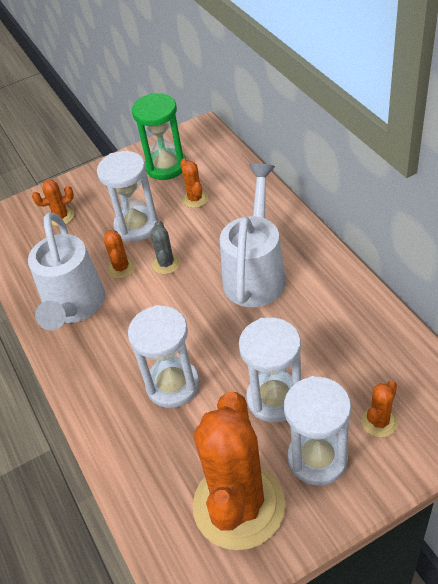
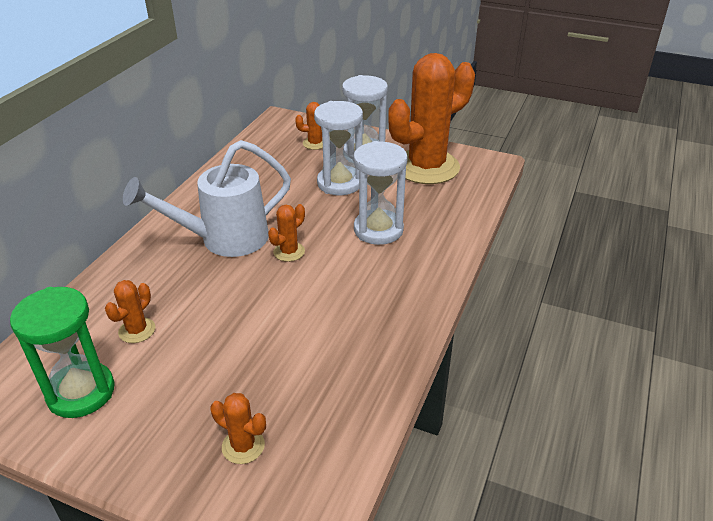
camera: 135 degrees left, 10 degrees down
(74, 307) = (364, 335): white watering can -> none
(121, 268) = (285, 330): orange cactus -> orange cactus (289, 252)
(136, 226) = (213, 356): white hourglass -> none
(166, 264) = (254, 300): grey cactus -> none

